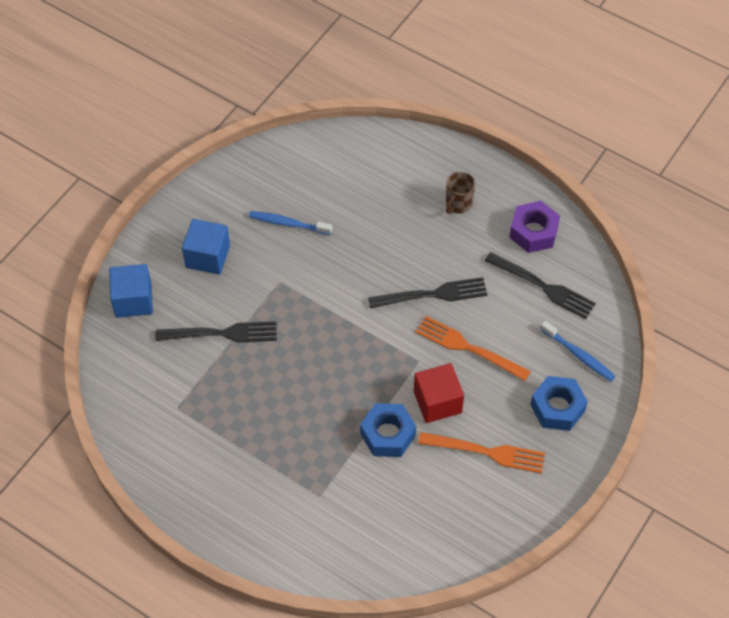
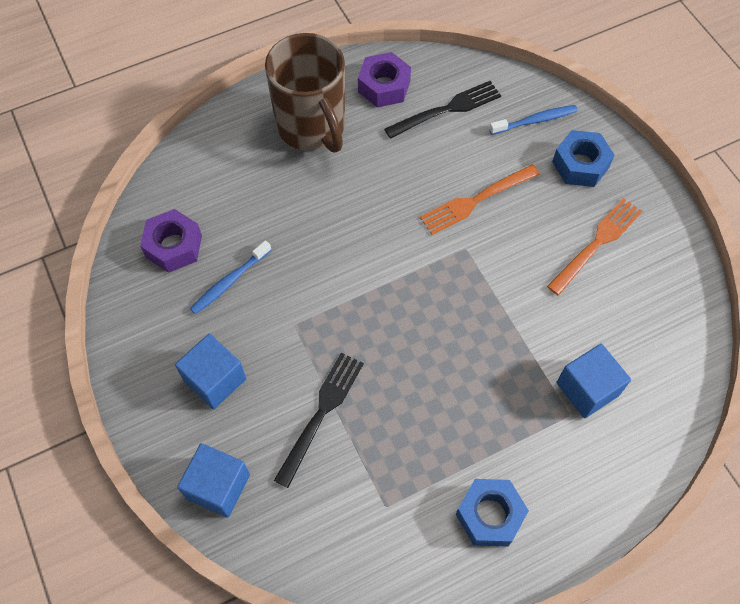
camera: 60 degrees left, 5 degrees up
(294, 174) = (174, 246): none -> purple nut
(349, 499) = (587, 389): none -> blue cube
(388, 434) = (533, 317): blue nut -> blue nut (490, 515)
(432, 294) = (398, 199): black fork -> none
(437, 402) = (520, 256): red cube -> none
(458, 204) = (312, 127): brown mug -> brown mug, size x2.36

